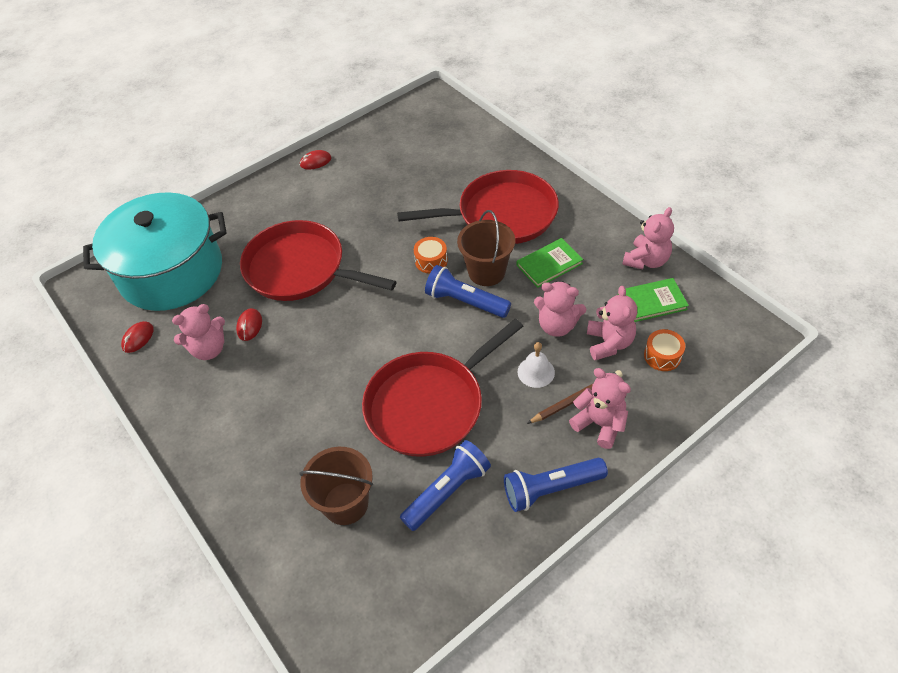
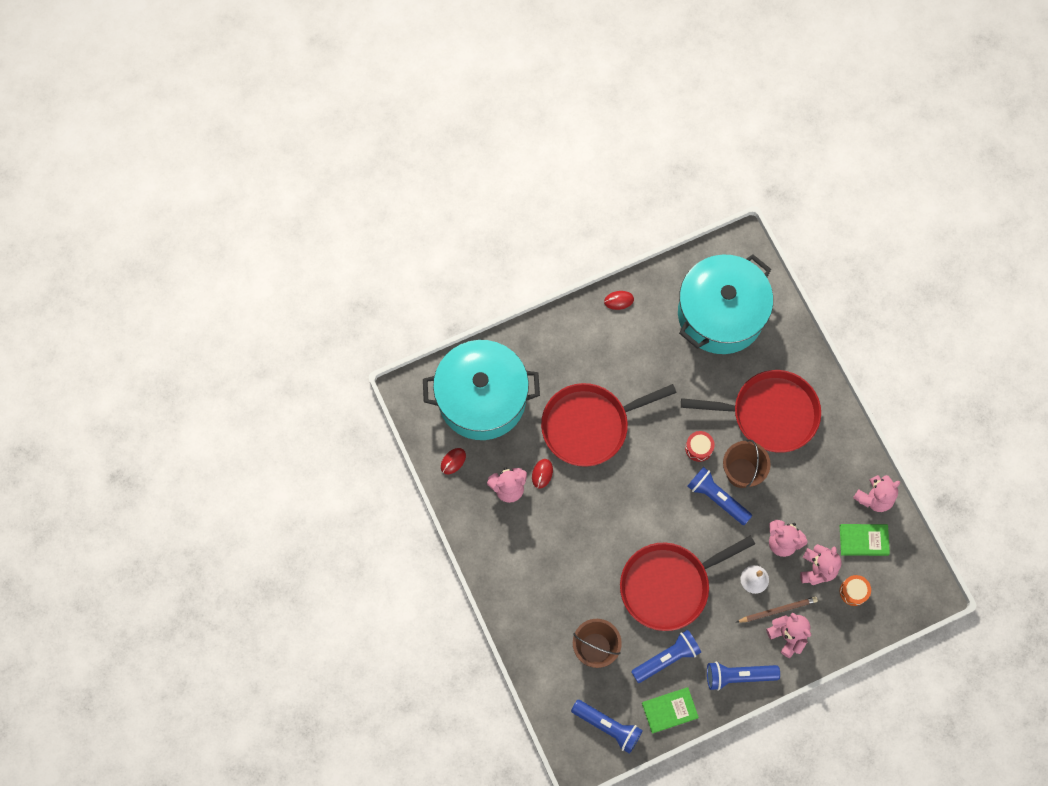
camera: 10 degrees right, 20 degrees up
(300, 269) = (589, 425): red pan -> red pan turned 60 degrees counterclockwise
(382, 606) = (607, 726): none -> blue flashlight
(424, 150) = (720, 314): none -> turquoise pot
(431, 261) = (698, 448): orange drum -> red drum
(549, 264) = (794, 479): green book -> green book (669, 710)

